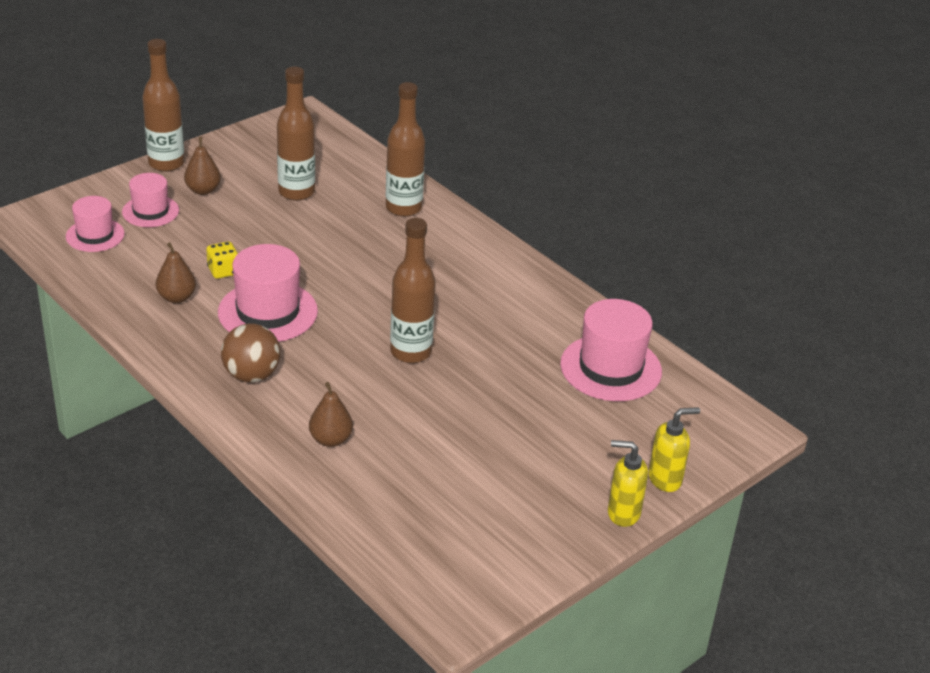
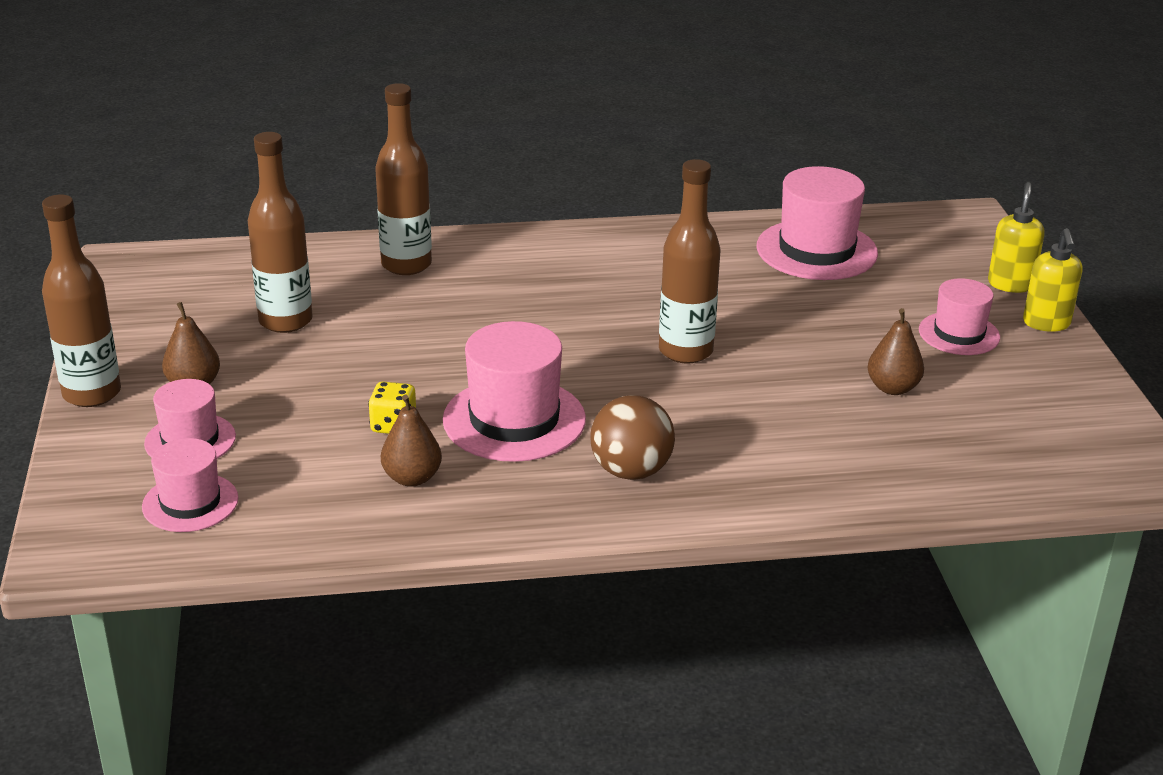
camera: 55 degrees left, 5 degrees down
(330, 439) = (800, 454): brown pear -> brown pear (892, 388)
(560, 471) = (959, 334): none -> pink hat
(623, 513) = (1046, 323): yellow soap dispenser -> yellow soap dispenser turned 45 degrees counterclockwise

